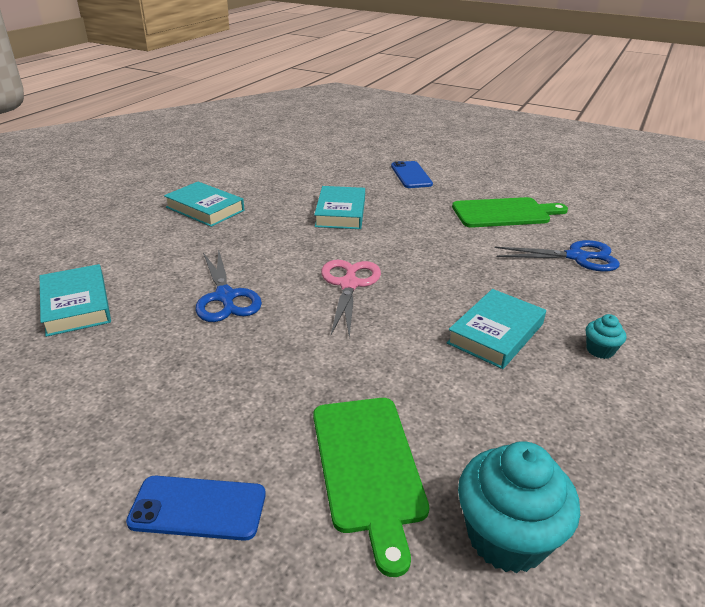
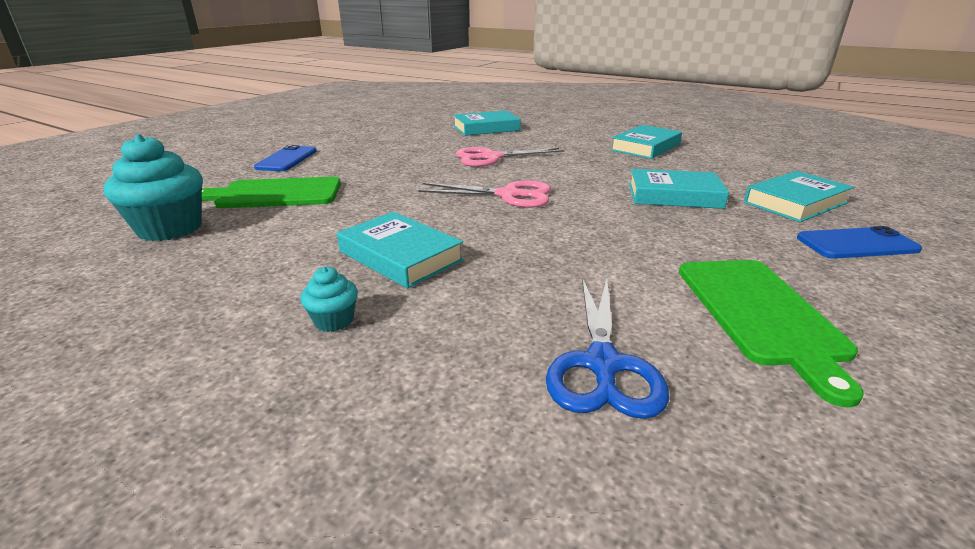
camera: 95 degrees right, 5 degrees down
(225, 297) = (491, 158): blue scissors -> pink scissors
(349, 177) = (795, 203): none -> turquoise book

